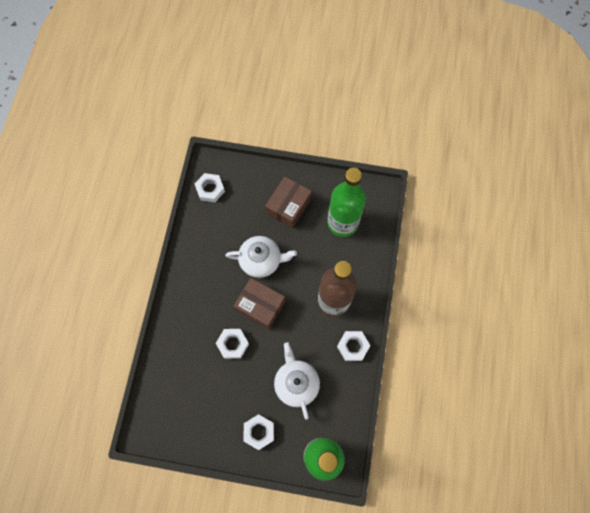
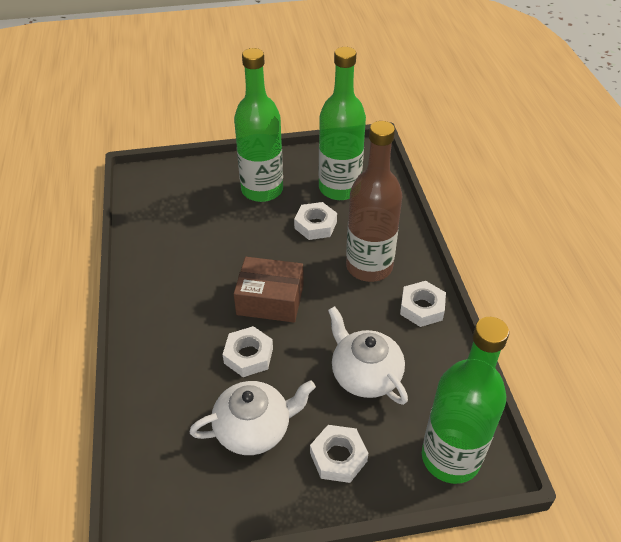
camera: 20 degrees left, 25 degrees down
(210, 189) = (149, 199): white nut -> white nut (315, 225)
(261, 260) = (250, 251): white teapot -> white teapot (254, 428)
(288, 206) = (262, 190): brown box -> green bottle

